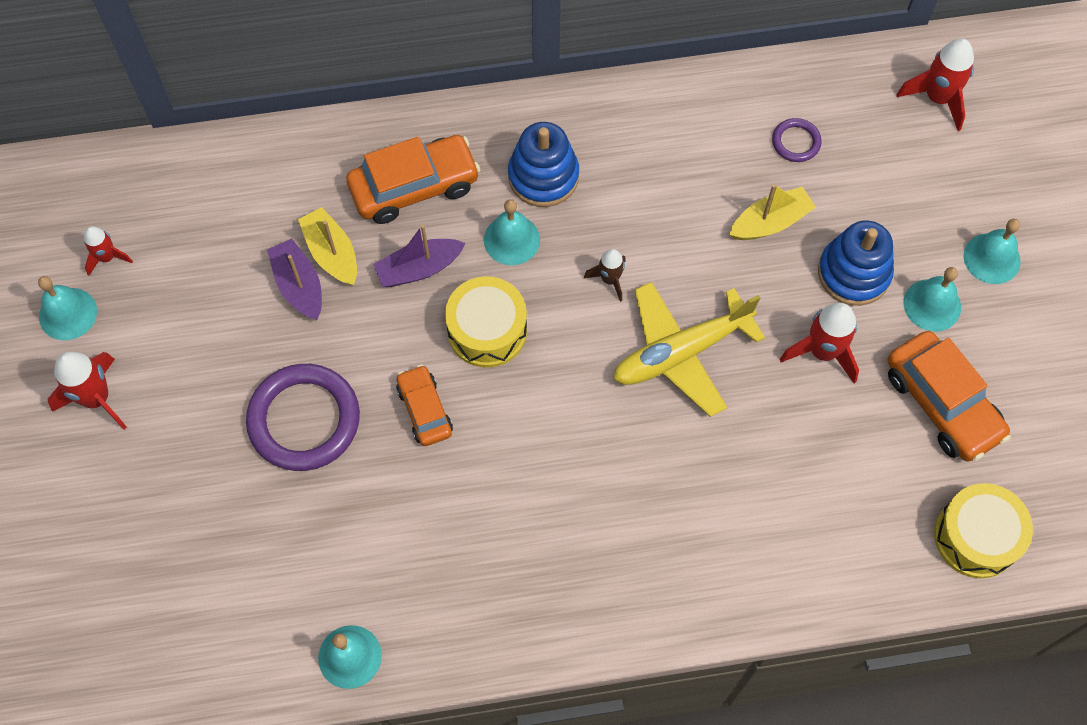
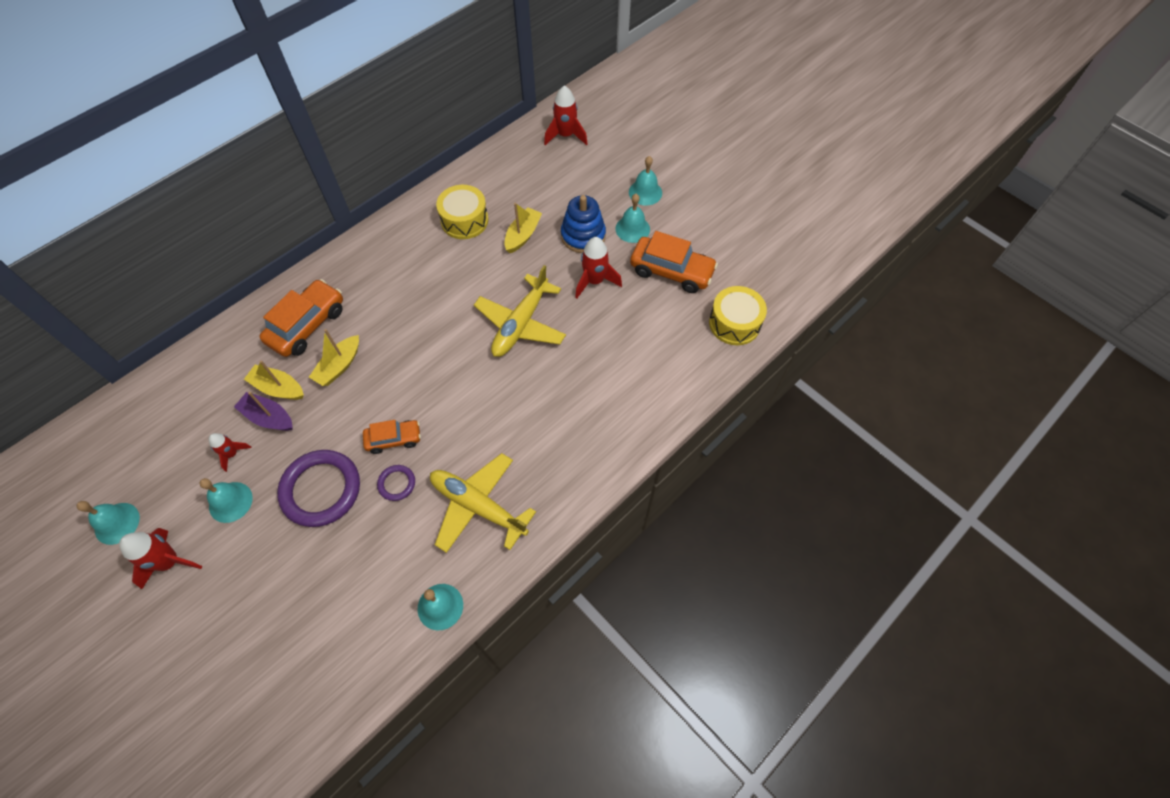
camera: 35 degrees left, 5 degrees down
(107, 257) = (125, 474): red rocket -> red rocket (232, 454)
(419, 268) = (339, 366): purple boat -> yellow boat
(425, 410) = (394, 439): orange car -> orange car turned 135 degrees clockwise
(470, 563) = (478, 506): none -> yellow plane
(487, 330) = (402, 375): yellow drum -> yellow drum (464, 220)
(511, 239) = (385, 321): turquoise bell -> turquoise bell (230, 502)
(543, 176) = (381, 279): blue stacking toy -> none
(609, 279) = (455, 310): brown rocket -> none
(796, 142) = (509, 191): purple ring -> purple ring (397, 483)

